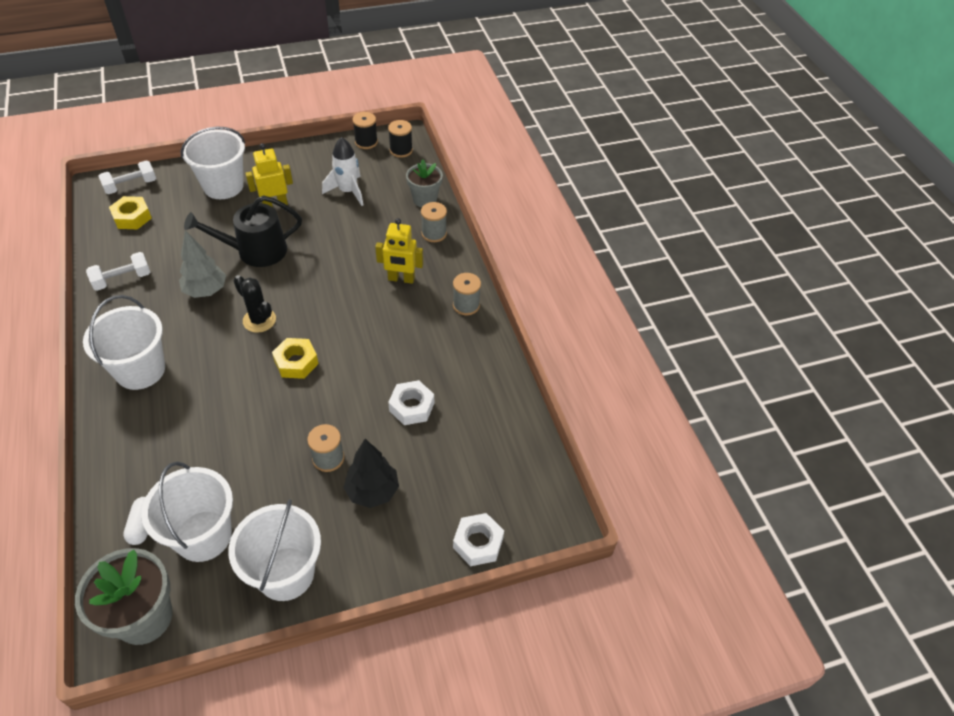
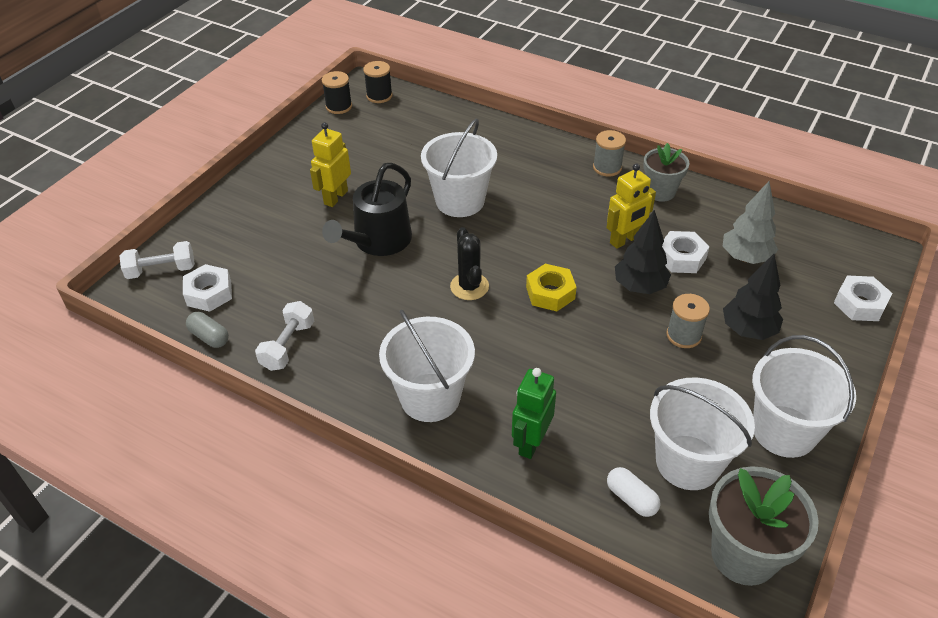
camera: 40 degrees left, 5 degrees down
(97, 244) = (209, 337): none -> grey capsule
(131, 186) = (161, 270): white dumbbell -> white dumbbell turned 60 degrees clockwise
(132, 217) = (209, 293): yellow nut -> white nut
(146, 443) = (531, 442): none -> green robot
(206, 291) = (385, 299): grey tree -> grey tree (745, 258)
(223, 186) = (261, 213): white bucket -> white bucket (460, 201)
(259, 320) = (469, 286): black cactus -> black cactus turned 75 degrees clockwise
(348, 191) = (384, 150): white rocket -> none
(353, 403) = (639, 287): none -> black tree
(401, 279) = (531, 182): yellow robot -> yellow robot (624, 240)
(424, 200) = (458, 118): grey flower pot -> grey flower pot (660, 192)
(434, 233) = (504, 136): grey spool -> none

